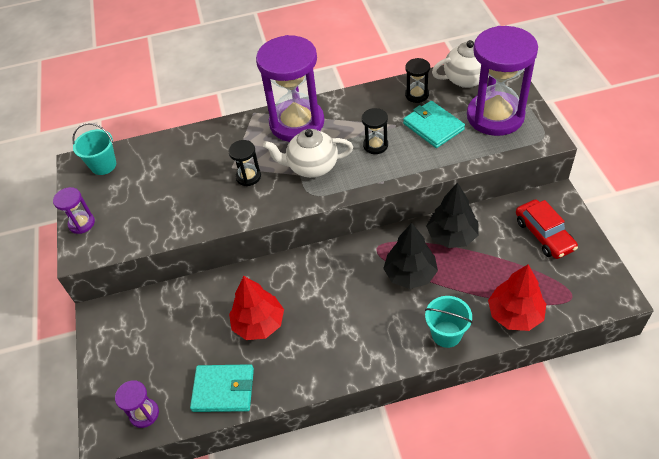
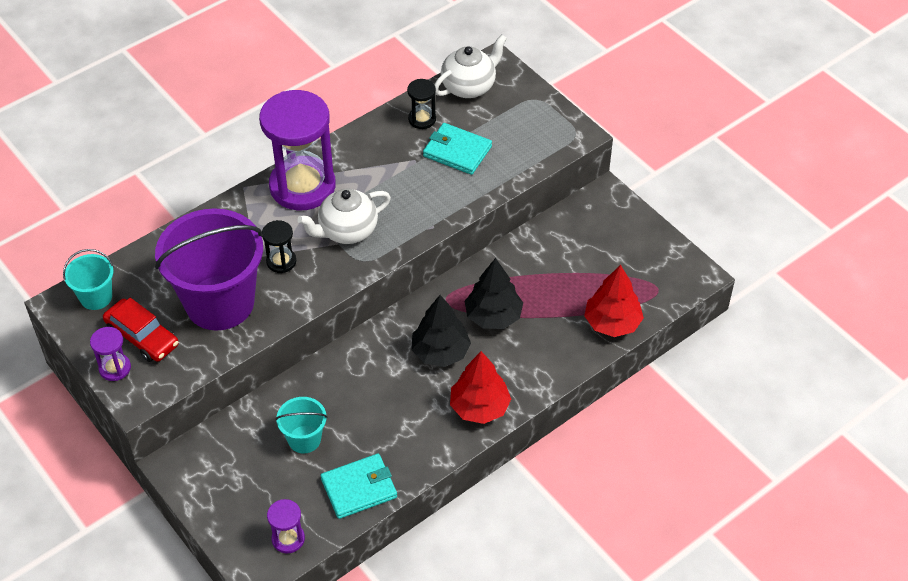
camera: 30 degrees left, 0 degrees up
(185, 195) = (220, 303): none -> purple bucket
(259, 323) = (360, 414): red tree -> red tree (479, 407)
(375, 145) = (405, 188): black hourglass -> none
(446, 334) = (555, 362): turquoise bucket -> turquoise bucket (304, 439)
(452, 236) = (517, 265): black tree -> black tree (440, 352)
(495, 116) = (517, 123): purple hourglass -> none
(544, 235) = (608, 236): red car -> red car (142, 337)

